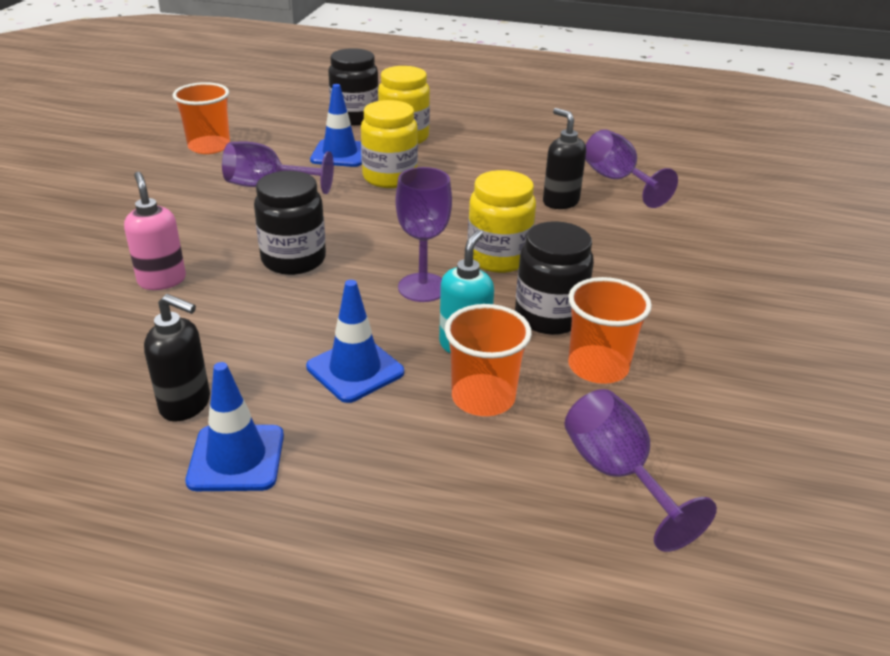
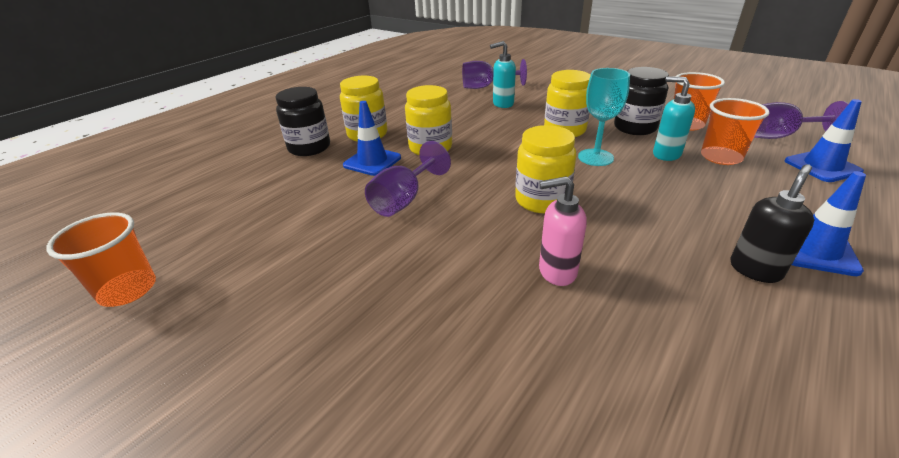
camera: 65 degrees left, 0 degrees up
(209, 146) = (291, 224): orange cup -> orange cup (128, 290)
(293, 259) = (541, 200): black jar -> yellow jar
(355, 370) = (696, 193): blue traffic cone -> blue traffic cone (822, 166)
(422, 287) = (595, 157): purple goblet -> turquoise goblet
(560, 202) = (502, 104): black soap dispenser -> turquoise soap dispenser

